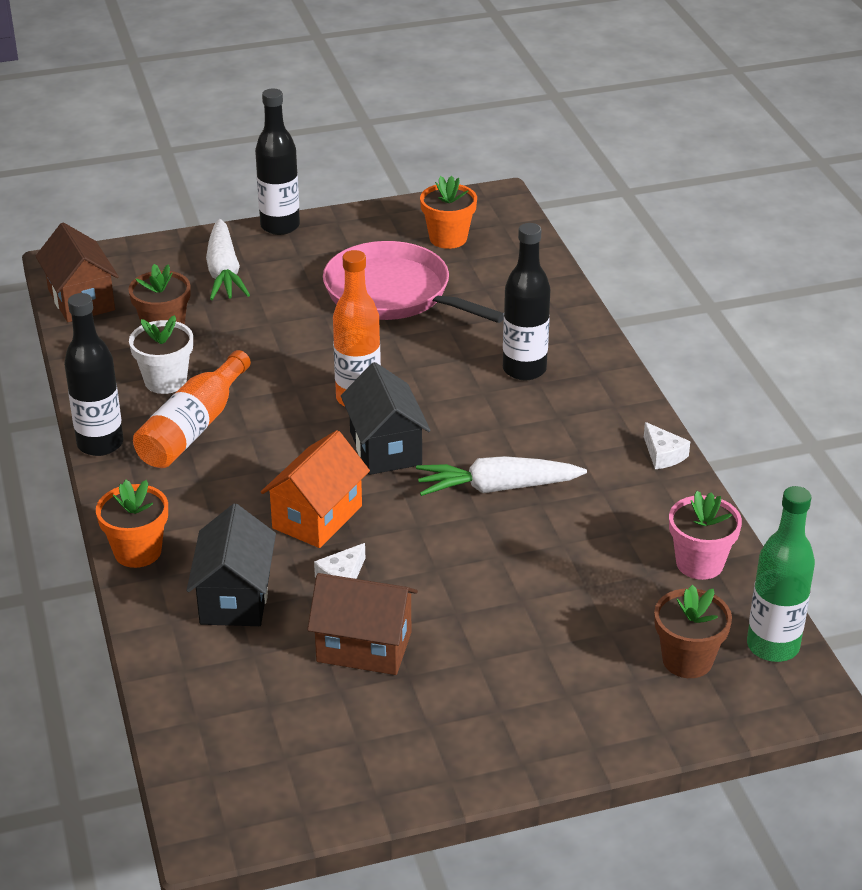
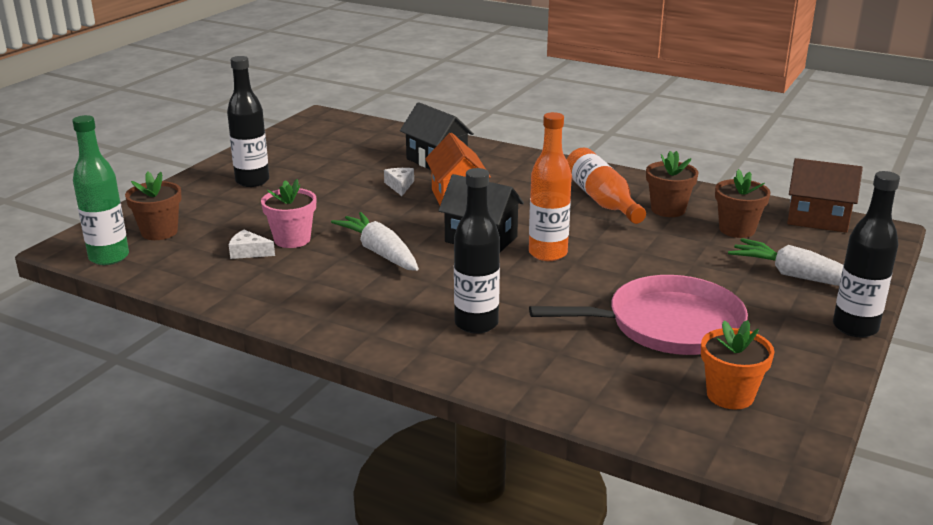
camera: 135 degrees right, 10 degrees down
(100, 444) = (627, 175): black bottle -> black bottle (252, 181)
(137, 552) = (514, 155): orange flower pot -> none
(165, 381) = (668, 210): white flower pot -> brown flower pot
(364, 647) = (345, 172): brown house -> none
(497, 488) = (380, 252): white carrot -> white carrot turned 75 degrees counterclockwise
(663, 455) = (293, 320): white cheese -> white cheese (248, 252)
(699, 563) = (196, 273): pink flower pot -> pink flower pot (292, 239)

